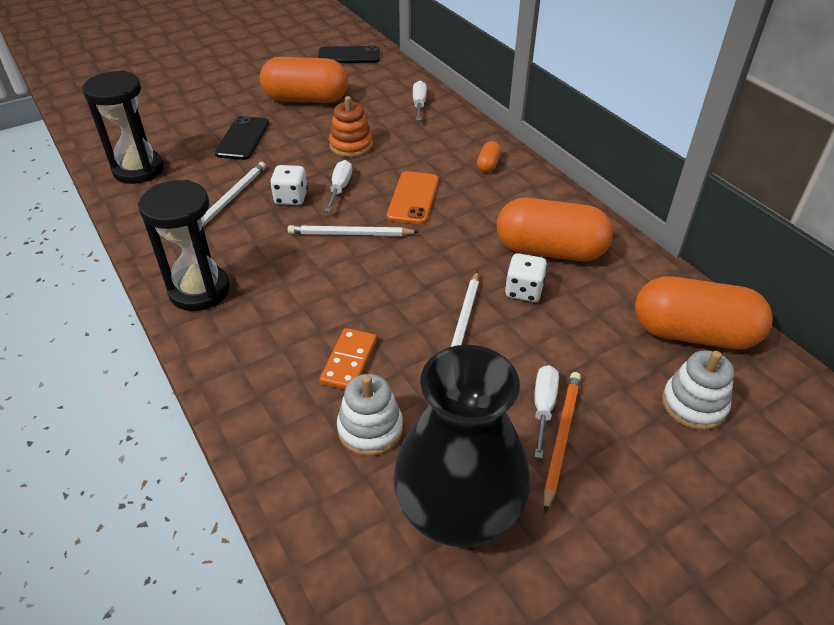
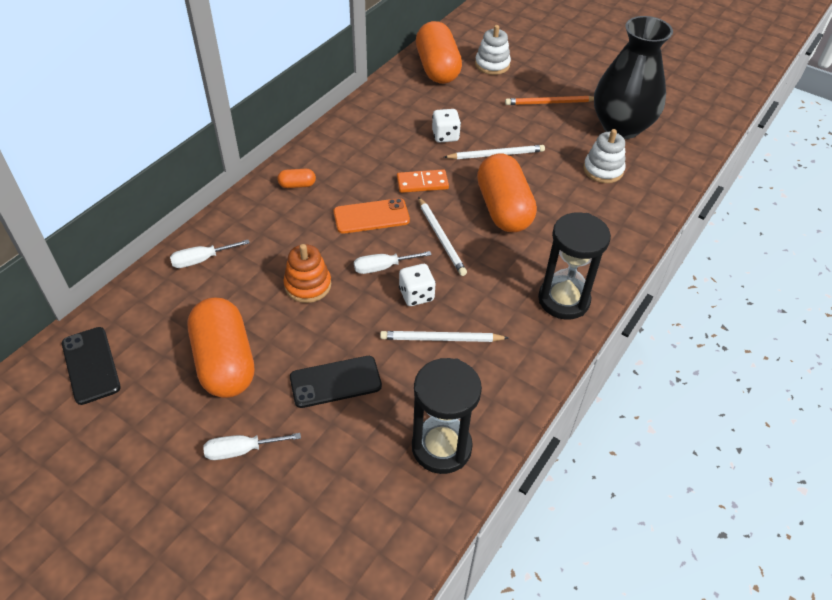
camera: 115 degrees left, 5 degrees up
(349, 361) = (564, 195): orange domino -> orange domino (422, 183)
(543, 407) = (534, 112): white screwdriver -> white screwdriver (241, 450)
(550, 250) = (395, 132): orange capsule -> orange capsule (503, 209)

